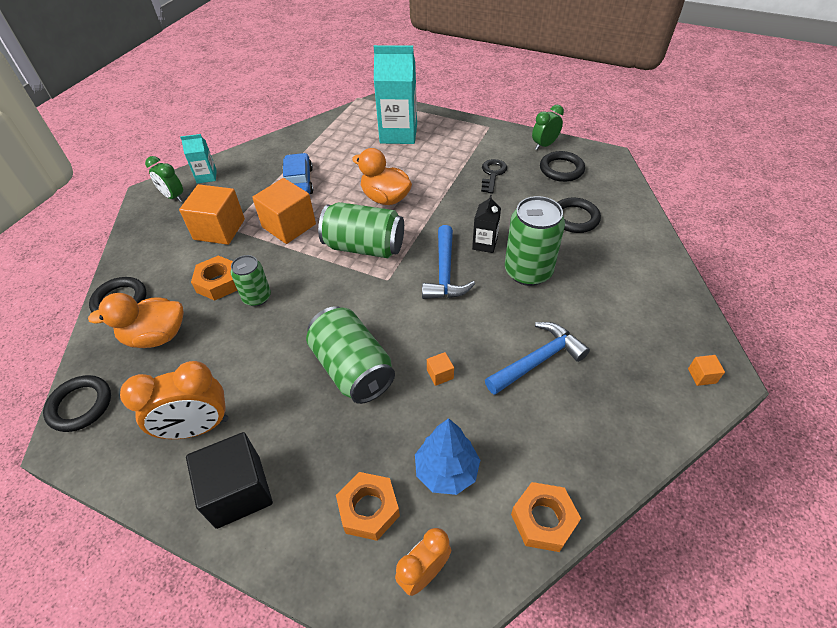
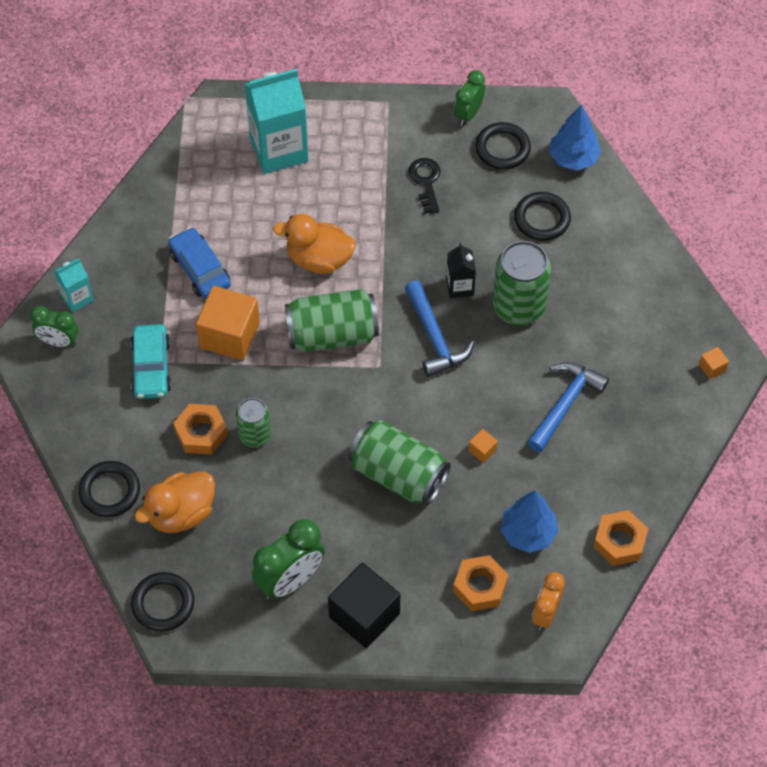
camera: 25 degrees left, 10 degrees up
(197, 428) = (290, 580): orange clock -> green clock
(219, 229) = (151, 367): orange cube -> turquoise car
(616, 187) = (573, 158): none -> blue tree

